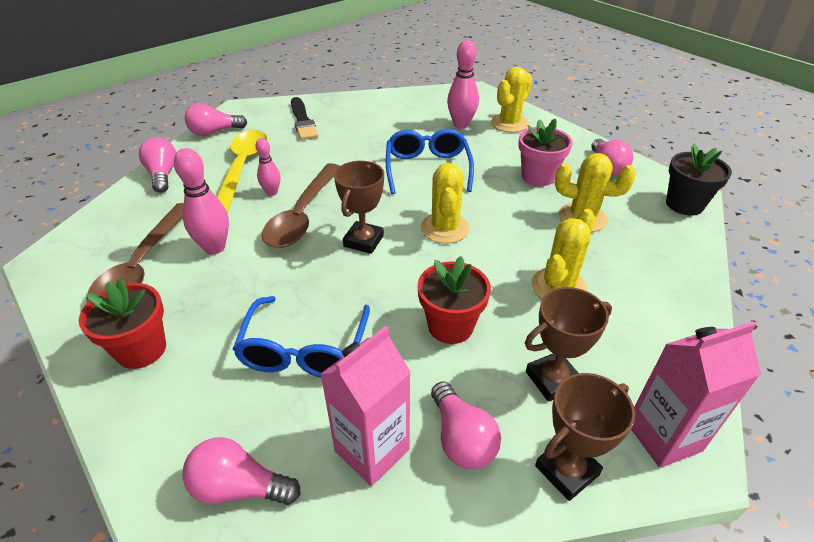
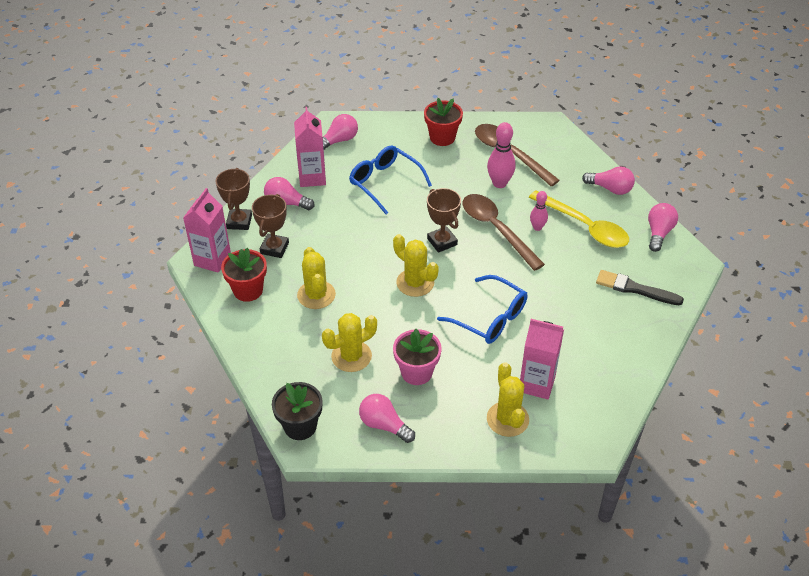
camera: 130 degrees right, 5 degrees up
(450, 326) = (342, 236): red flower pot -> red flower pot (248, 290)
(461, 125) = (537, 384): pink bowling pin -> pink carton

